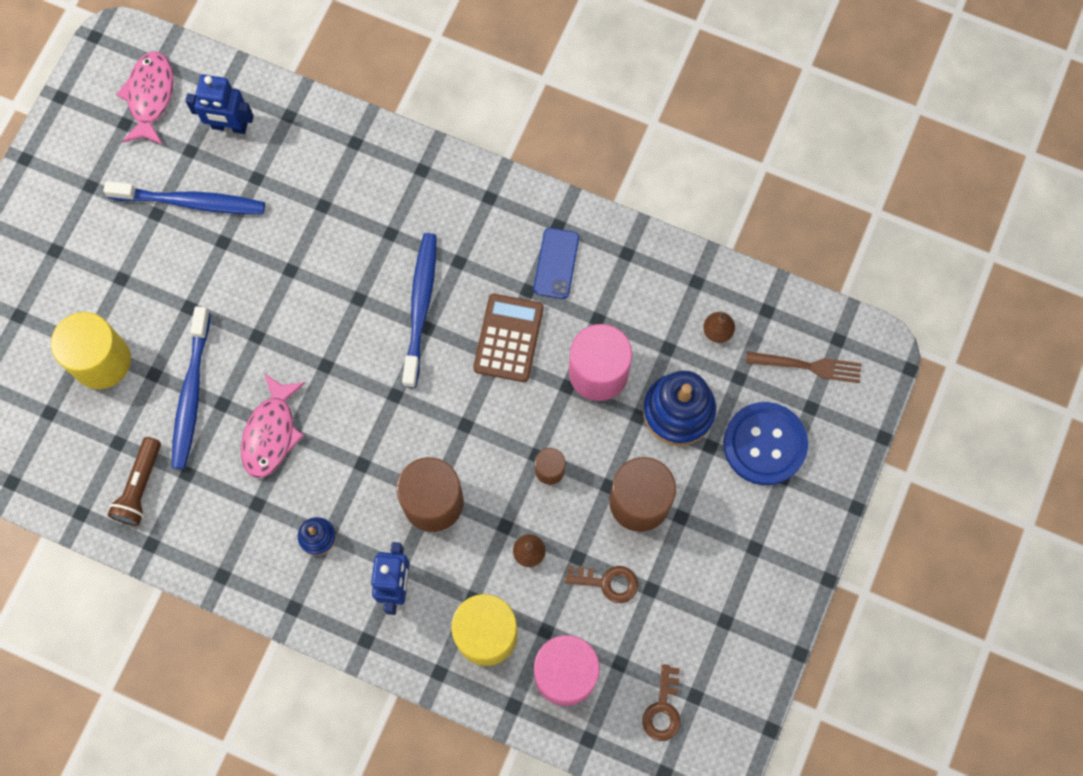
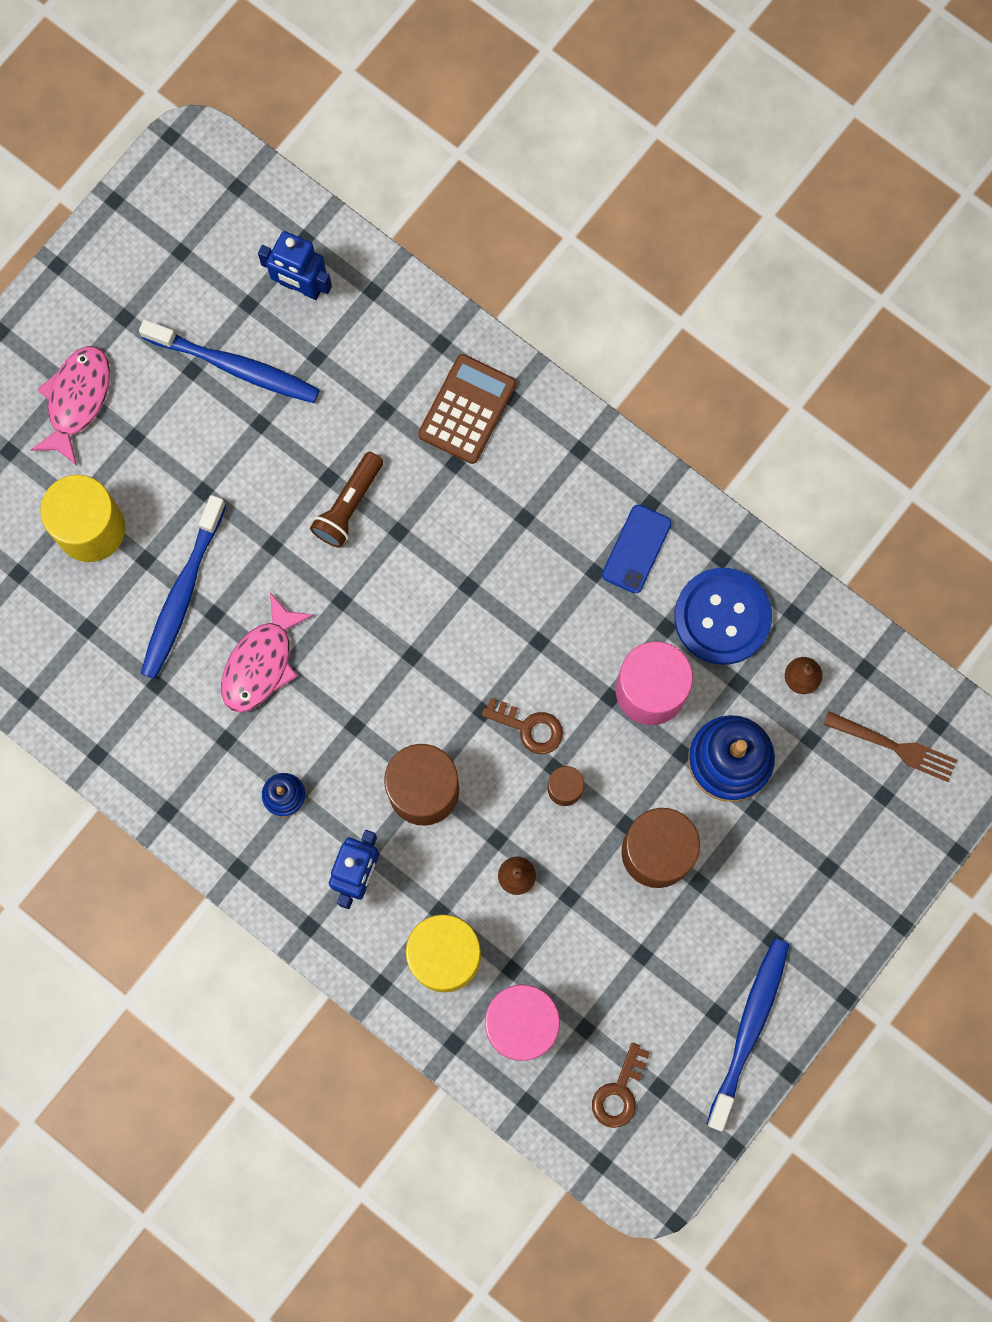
camera: 15 degrees right, 5 degrees up
(140, 487) = (100, 686): brown flashlight -> brown flashlight (349, 505)
(150, 97) = (218, 226): pink fish -> pink fish (77, 400)
(420, 307) = (467, 560): blue toothbrush -> blue toothbrush (749, 1029)
(508, 338) = (558, 623): brown calculator -> brown calculator (467, 409)
(607, 582) = (596, 934): brown key -> brown key (529, 727)
(764, 444) = (818, 824): blue button -> blue button (722, 617)

